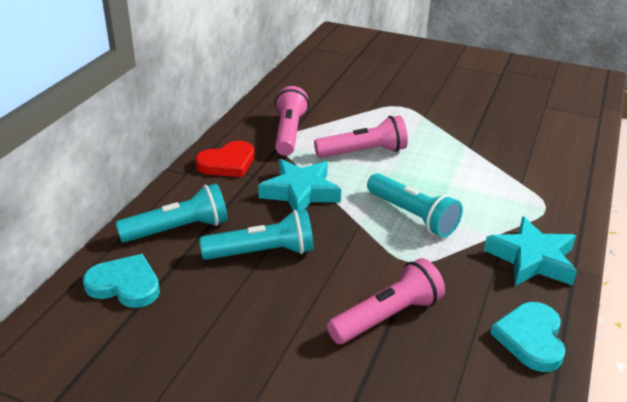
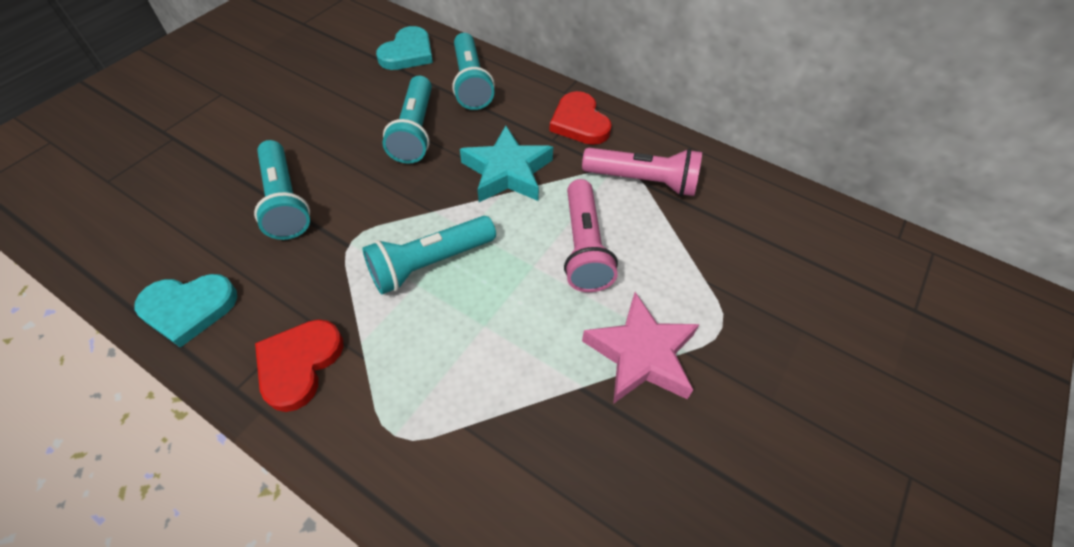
camera: 100 degrees right, 20 degrees up
(387, 317) = (285, 201): pink flashlight -> turquoise flashlight
(434, 129) = (641, 355): none -> pink star
(531, 338) = (188, 308): turquoise heart -> turquoise heart turned 150 degrees clockwise
(532, 259) = (299, 364): turquoise star -> red heart

